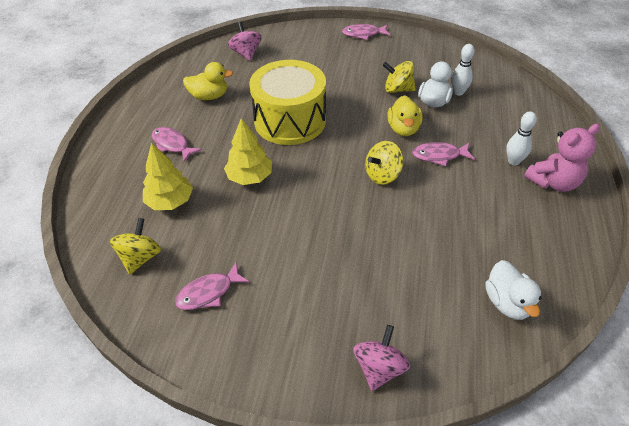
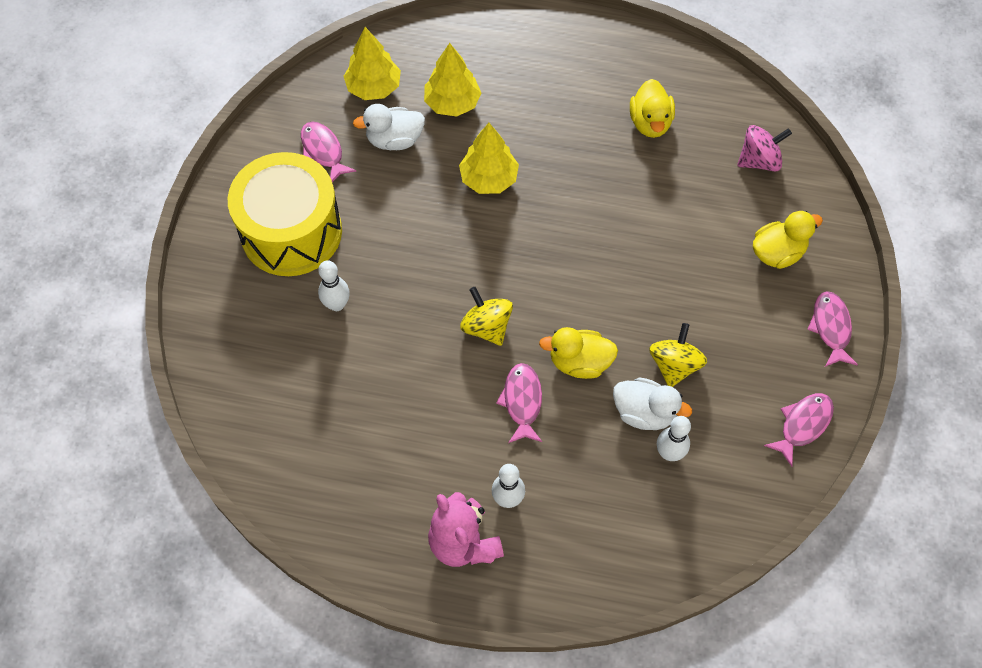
camera: 90 degrees right, 15 degrees up
(140, 257) = (374, 87): yellow spinning top -> yellow tree
(172, 145) = (550, 93): pink fish -> pink fish (802, 425)
(290, 120) = (598, 220): yellow drum -> yellow drum (291, 232)
(314, 49) = (777, 253): none -> yellow duck
(374, 270) = (337, 304): none -> white bowling pin
(379, 368) = (219, 300): pink spinning top -> none
(507, 302) = (278, 435): white duck -> white duck (394, 140)

